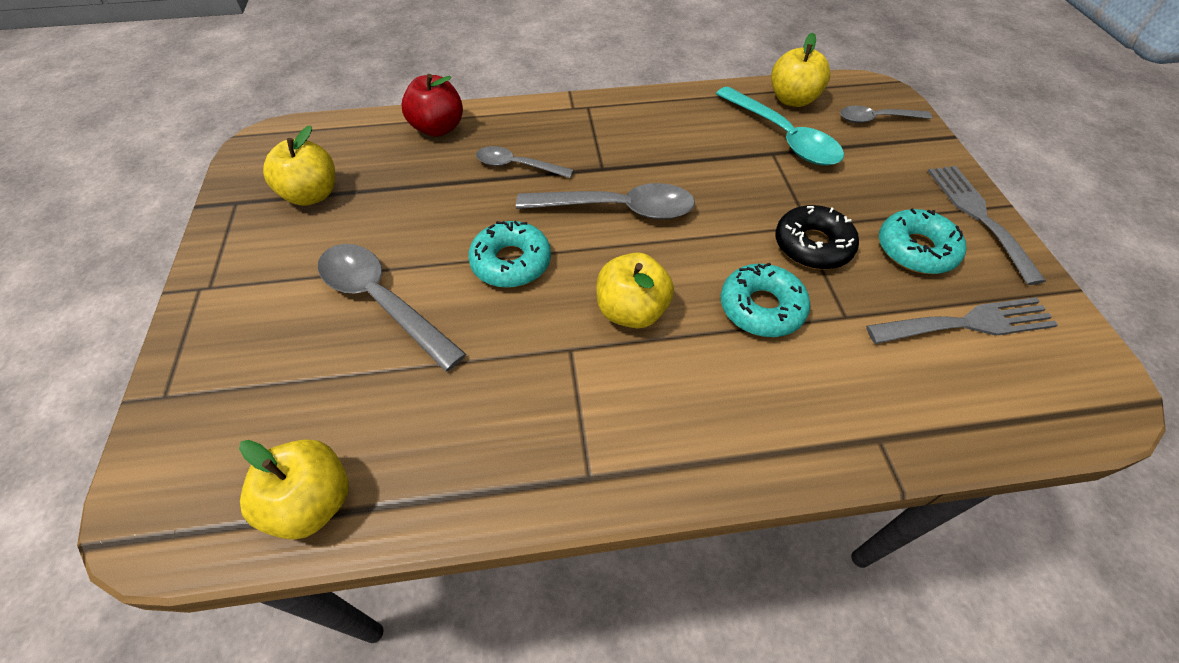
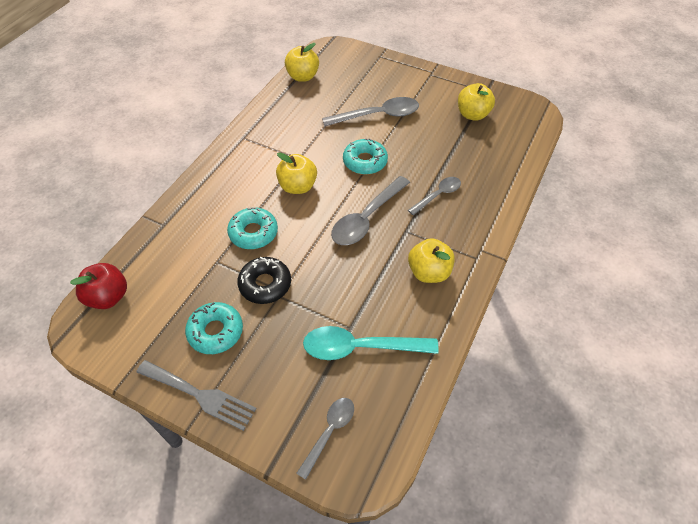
camera: 125 degrees right, 0 degrees up
(438, 128) = (501, 177): red apple -> red apple (108, 297)
(792, 100) = (396, 392): yellow apple -> yellow apple (429, 272)
(968, 323) = (161, 309): grey fork -> none

